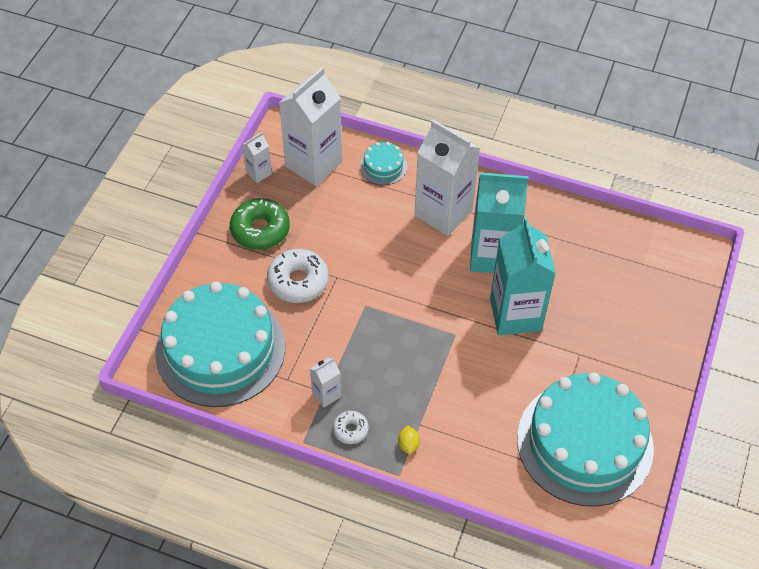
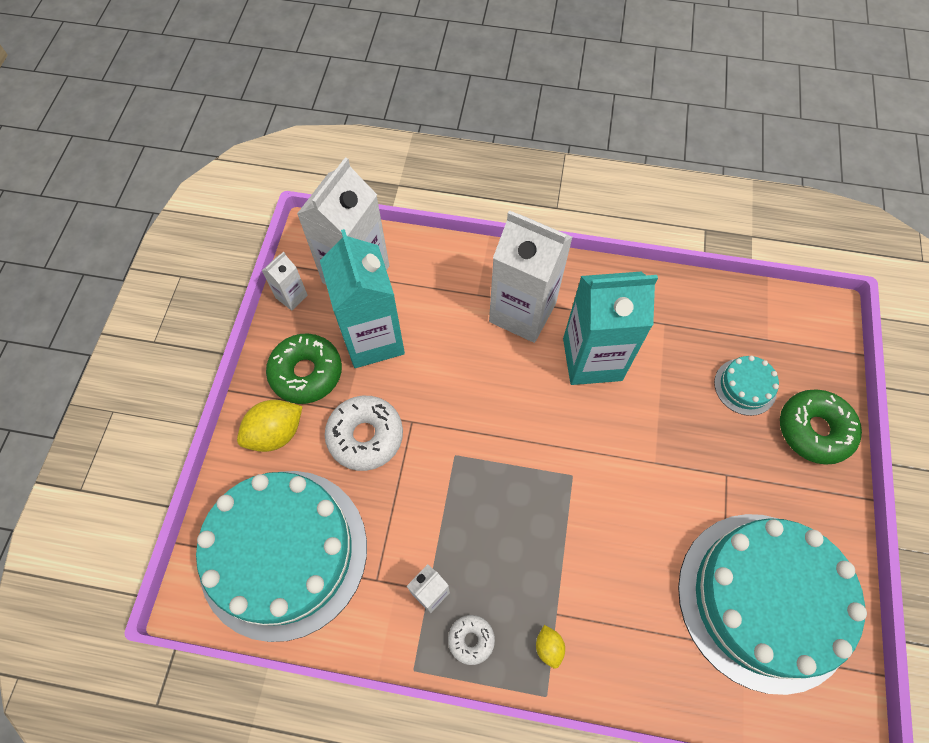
camera: 10 degrees left, 10 degrees up
(228, 268) = (276, 433): none -> yellow lemon
(383, 166) = (439, 264): turquoise cake -> turquoise cake (745, 386)
(515, 314) = (638, 434): turquoise carton -> turquoise carton (373, 339)
(661, 334) = (814, 430): none -> green donut

